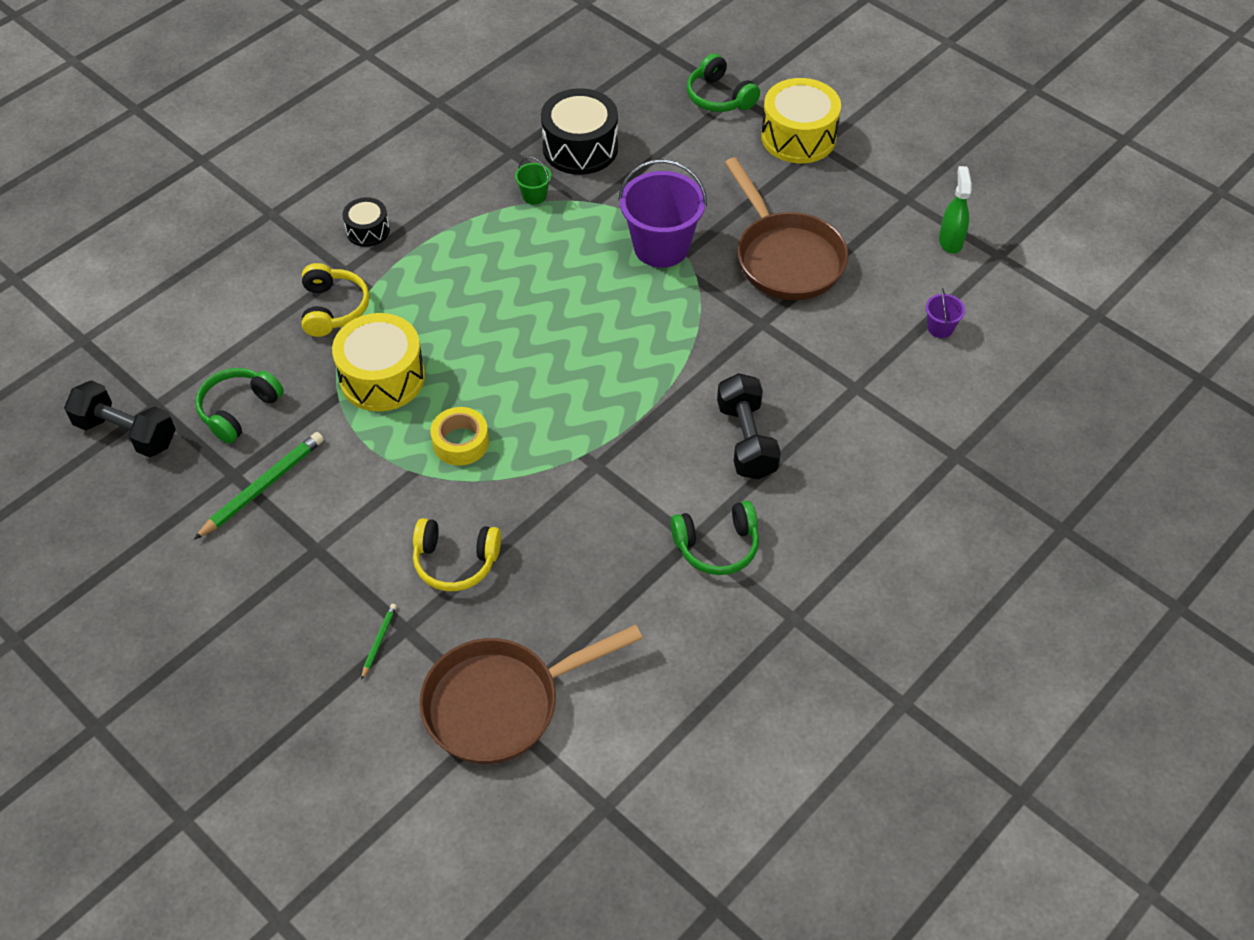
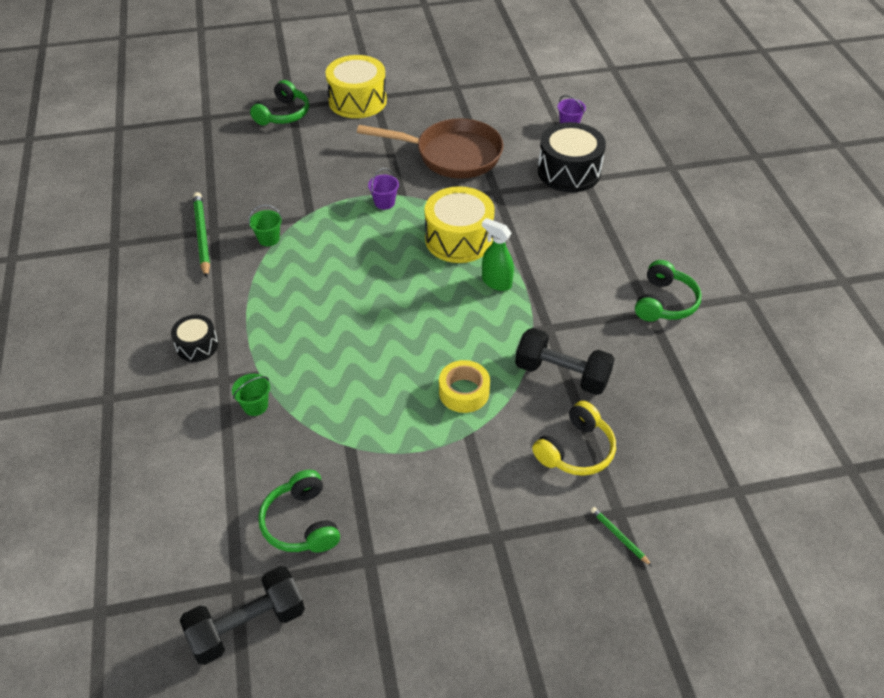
camera: 55 degrees left, 5 degrees down
(263, 487) = (400, 544): green pencil -> green pencil (202, 236)
(333, 308) = (255, 405): yellow headphones -> green bucket
(382, 377) = (357, 409): yellow drum -> yellow drum (458, 239)
(502, 703) = (726, 485): brown pan -> none
(580, 148) = (251, 195): black drum -> black drum (569, 172)
(661, 247) = (384, 202): purple bucket -> purple bucket, size x0.45
(719, 97) = (283, 114): green headphones -> green headphones turned 60 degrees counterclockwise
(746, 440) = (587, 246): black dumbbell -> black dumbbell (562, 374)
(950, 241) = (506, 88): green spray bottle -> green spray bottle (496, 282)

